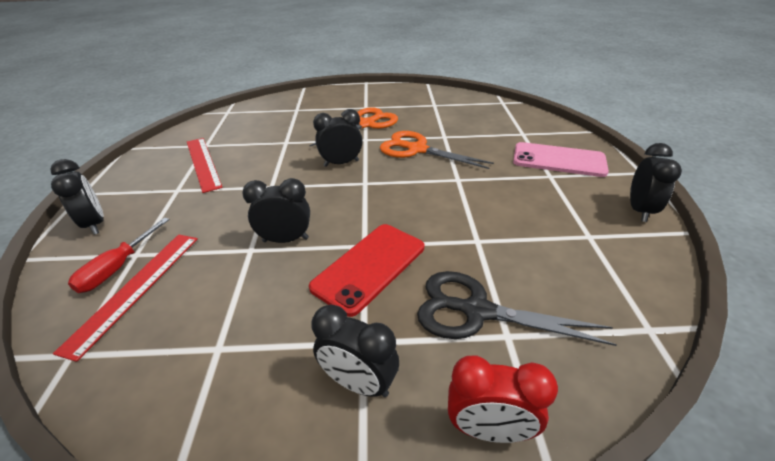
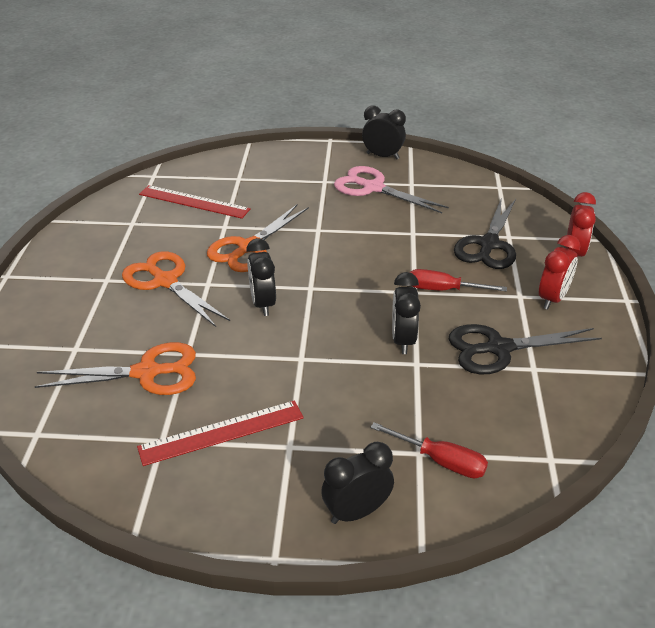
camera: 85 degrees left, 0 degrees up
(135, 288) = (471, 437): red ruler -> red ruler (194, 202)
(260, 314) = (498, 348): none -> black scissors
(269, 132) = (147, 373): none -> orange scissors
(359, 383) = (552, 299): black clock -> red clock
(369, 267) = (443, 290): red phone -> red screwdriver
(558, 160) = (299, 171): pink phone -> none
(558, 207) = (373, 188): none -> pink scissors

